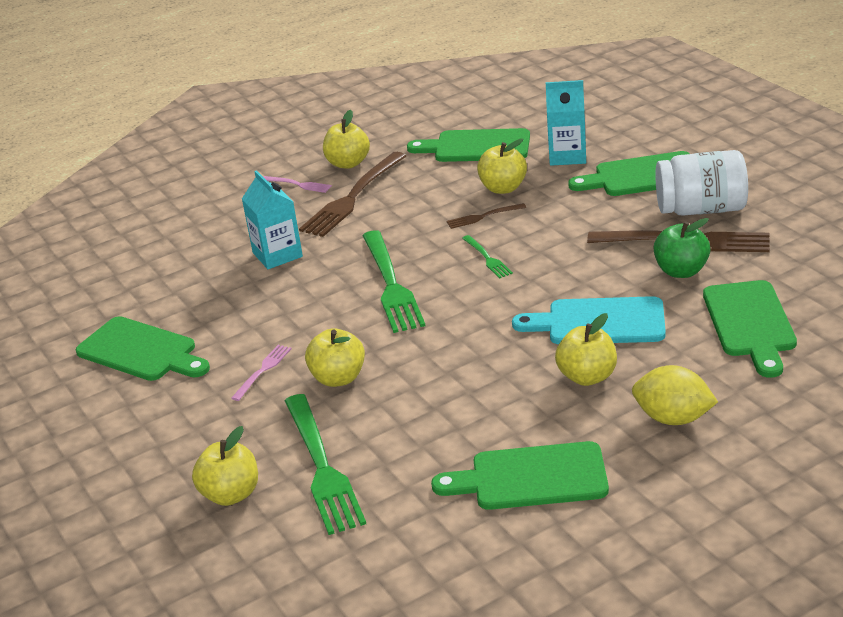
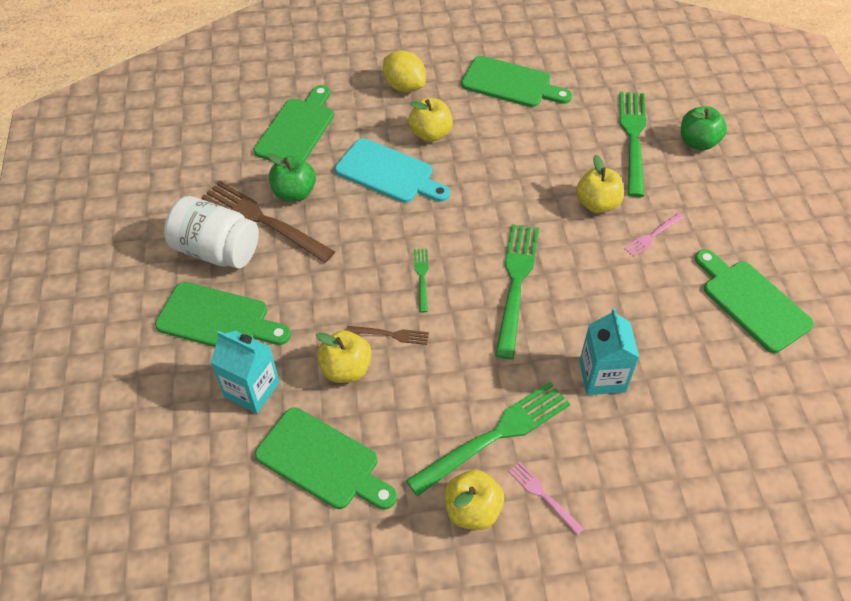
camera: 160 degrees left, 20 degrees up
(231, 494) = (698, 142): yellow apple -> green apple
(352, 198) = (495, 435): brown fork -> green fork

